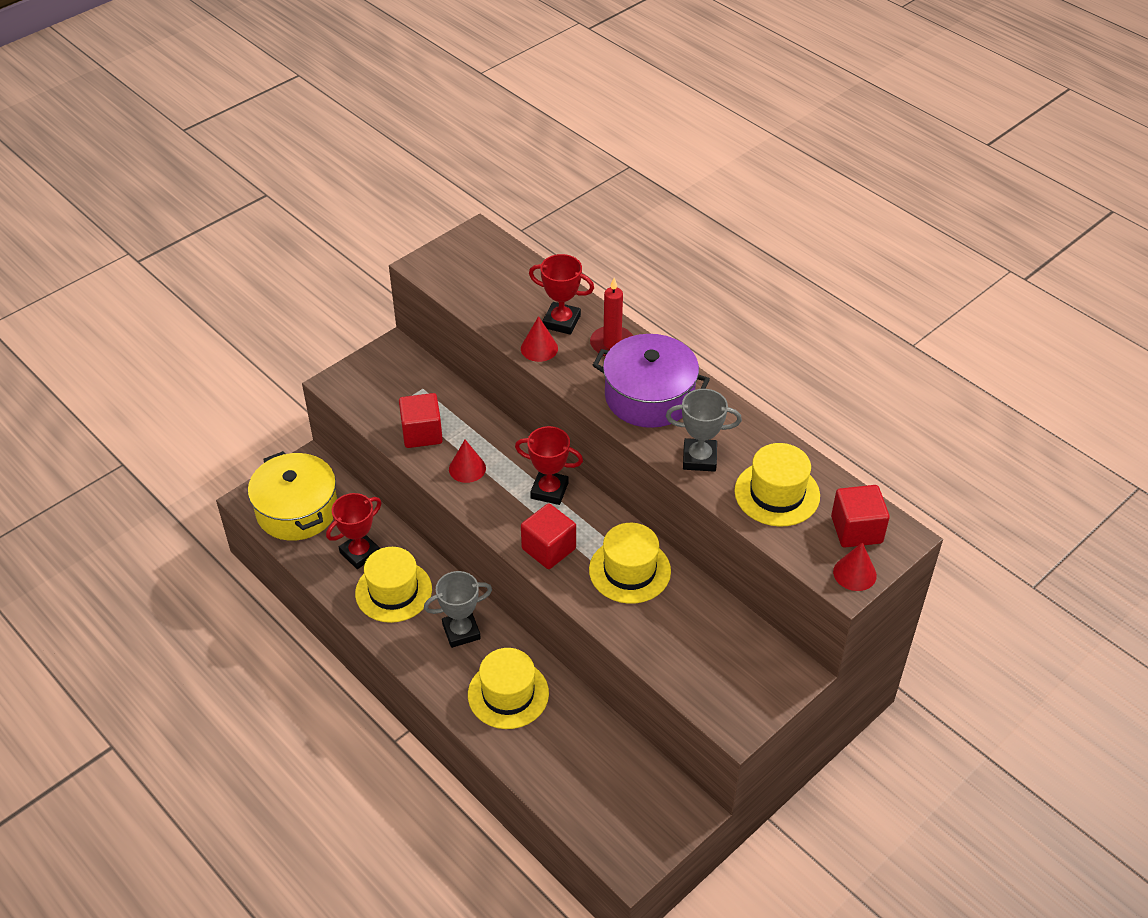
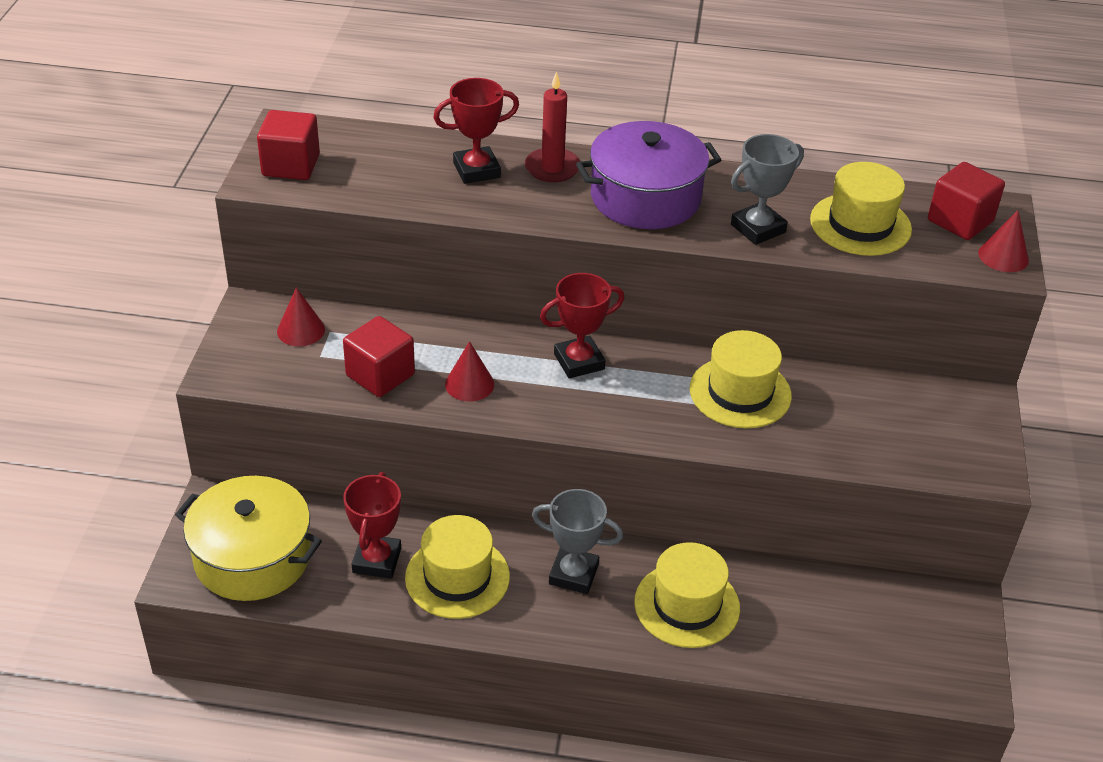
camera: 40 degrees left, 5 degrees down
(461, 631) = (573, 574): grey trophy -> grey trophy turned 75 degrees clockwise
(539, 348) = (483, 204): red cone -> red cone (301, 330)
(548, 549) = (641, 415): red cube -> red cube (291, 165)

